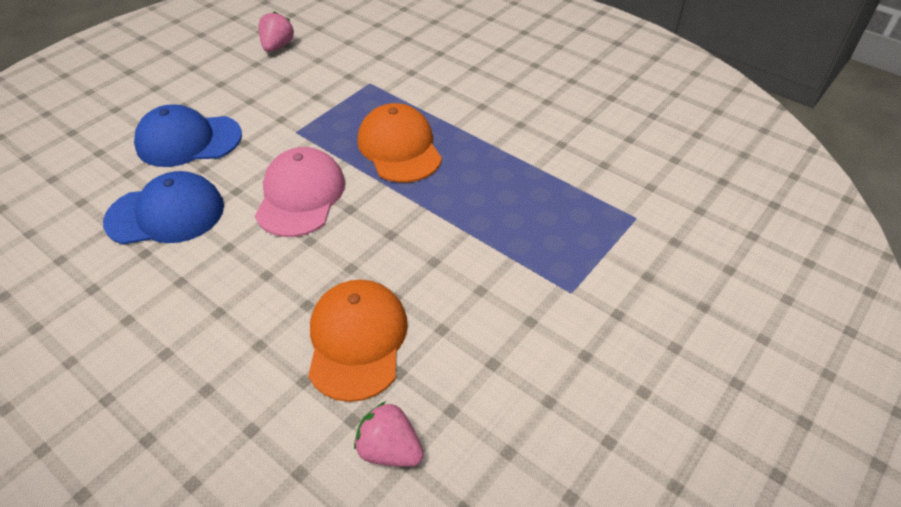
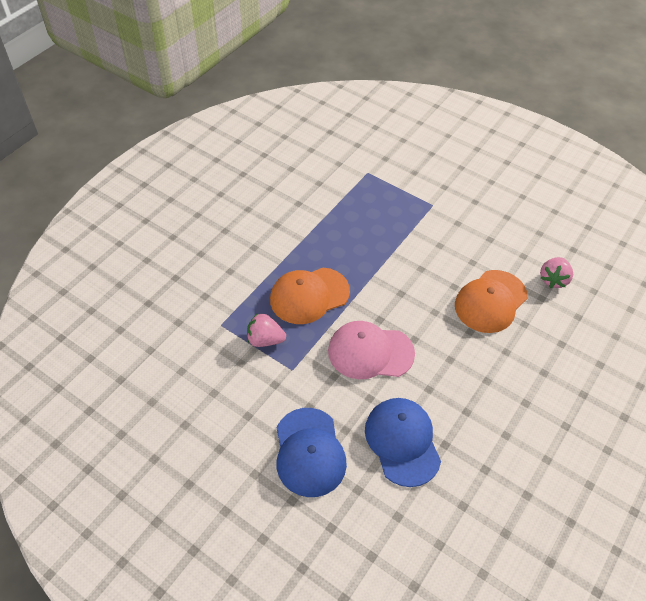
camera: 95 degrees left, 5 degrees up
(277, 47) = (154, 410): pink strawberry -> pink strawberry (265, 340)
(357, 340) = (490, 301): orange cap -> orange cap turned 45 degrees counterclockwise

